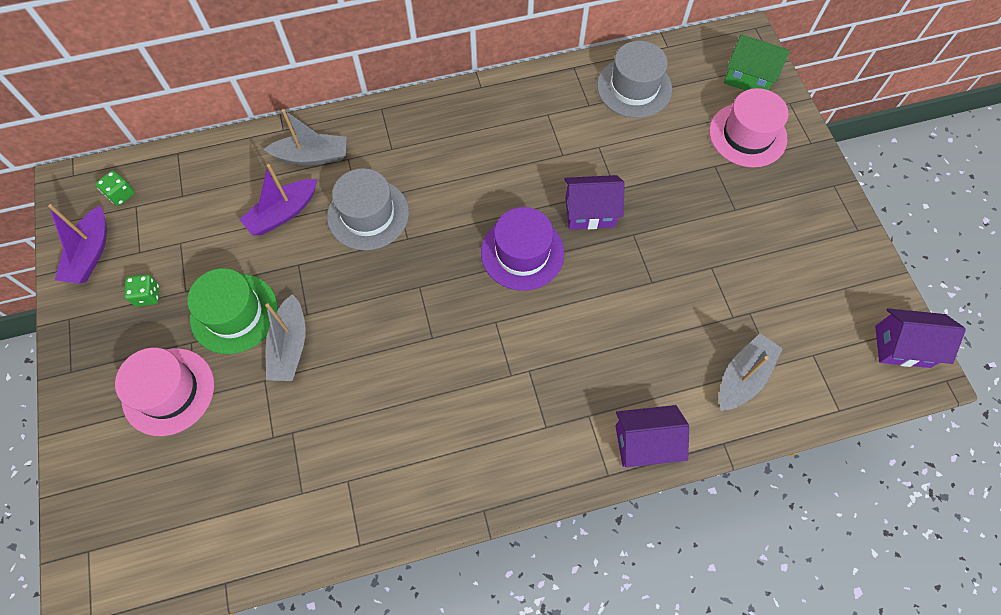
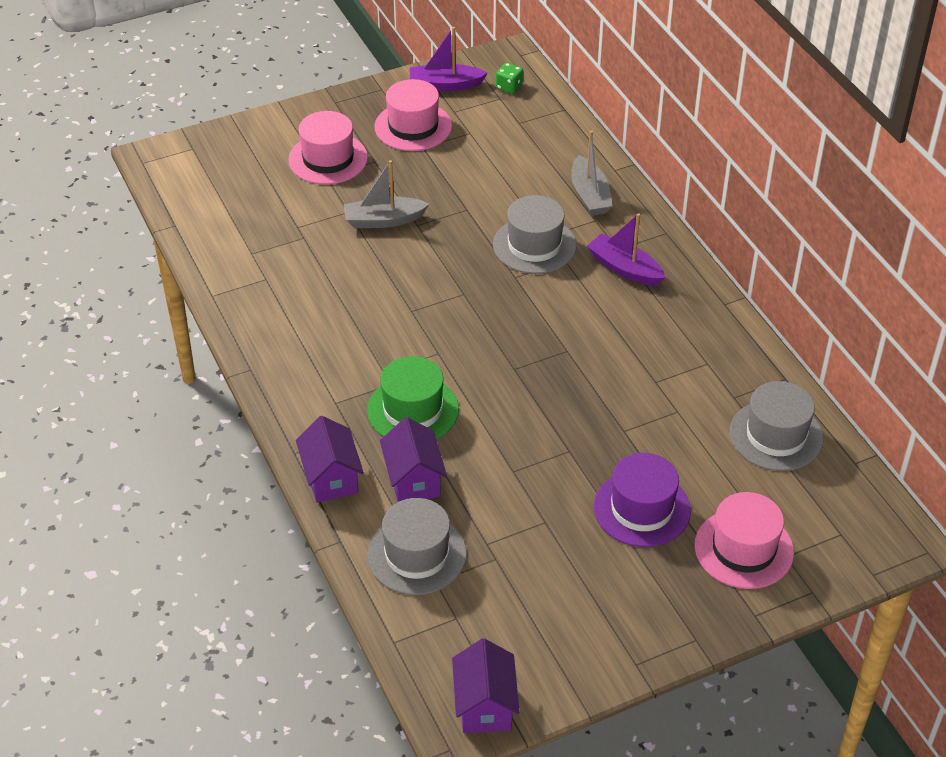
camera: 80 degrees right, 20 degrees down
(148, 295) = (413, 126): green dice -> pink hat
(234, 313) = (408, 180): green hat -> green hat (413, 410)
(283, 213) = (519, 189): purple boat -> purple boat (625, 269)
(522, 253) = (521, 363): purple hat -> purple hat (642, 509)
(590, 212) = (586, 412): purple house -> purple house (413, 480)
(743, 377) = (417, 555): grey boat -> grey hat
(748, 77) = (837, 547): green house -> none

